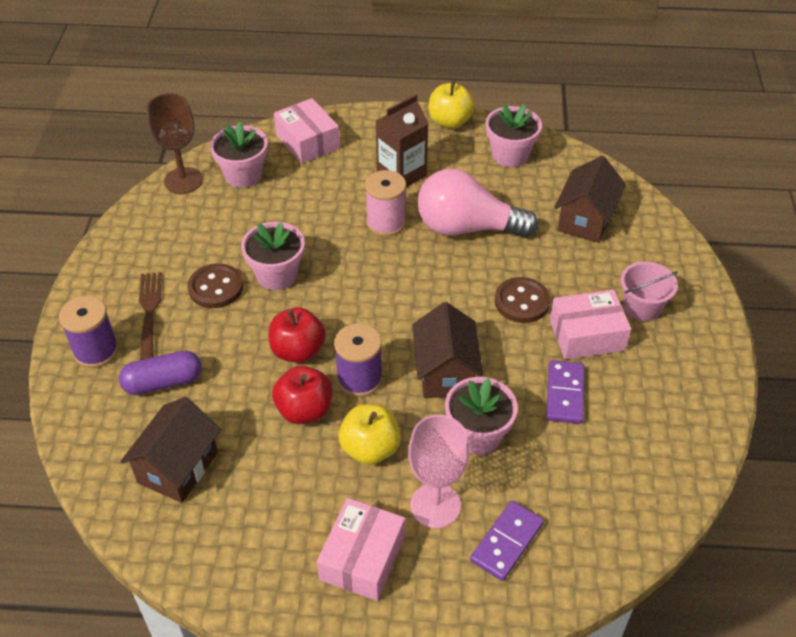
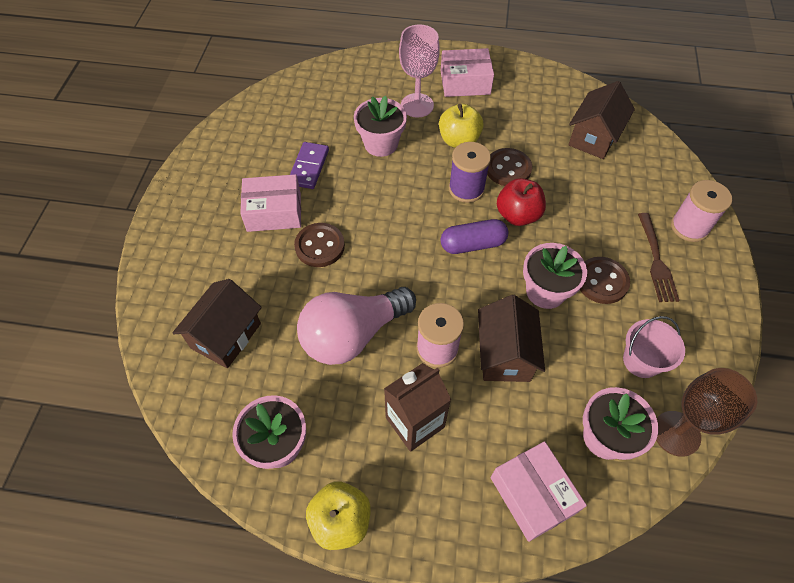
camera: 175 degrees left, 10 degrees up
(96, 351) = (689, 227): purple spool -> pink spool
(163, 382) = (623, 197): purple capsule -> purple capsule (472, 244)
(304, 410) = (508, 169): red apple -> brown button
(362, 558) = (465, 82): pink box -> pink box turned 60 degrees clockwise
(445, 372) = (397, 189): brown house -> brown house (504, 354)
(467, 228) = (352, 335): pink light bulb -> pink light bulb turned 135 degrees clockwise
(506, 542) = (375, 84): purple domino -> none
(642, 307) = (216, 234): pink bucket -> pink bucket (641, 361)

